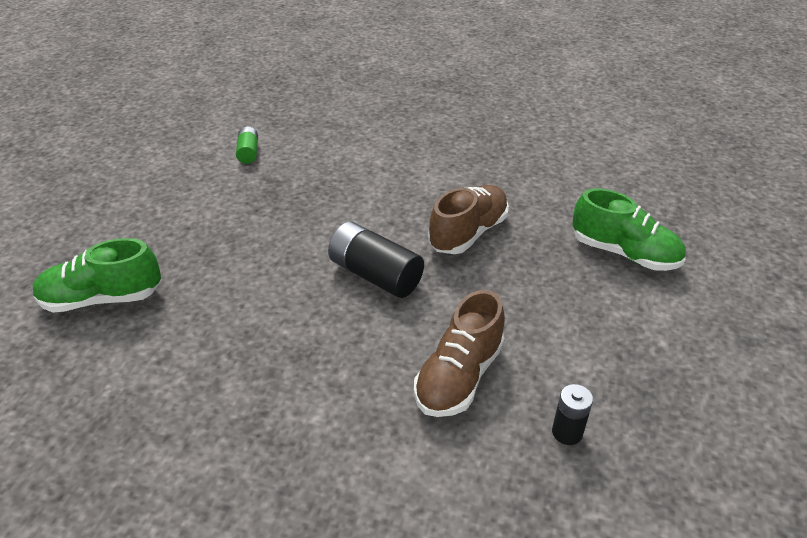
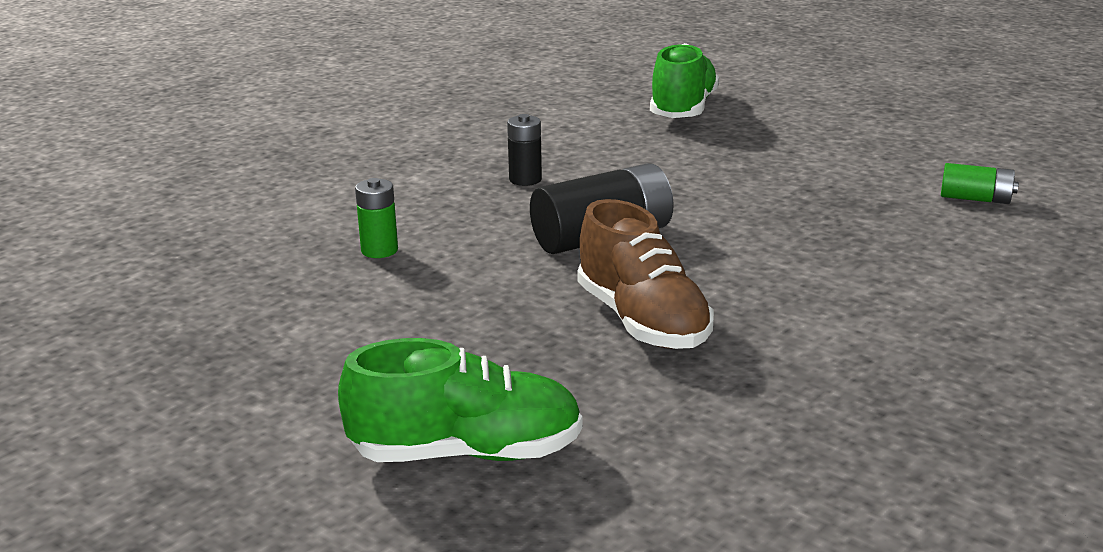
camera: 115 degrees right, 15 degrees down
(459, 376) = (379, 250): brown shoe -> green battery
(567, 432) = (231, 289): black battery -> black battery (525, 179)
(624, 253) = (467, 453): green shoe -> green shoe turned 150 degrees counterclockwise

